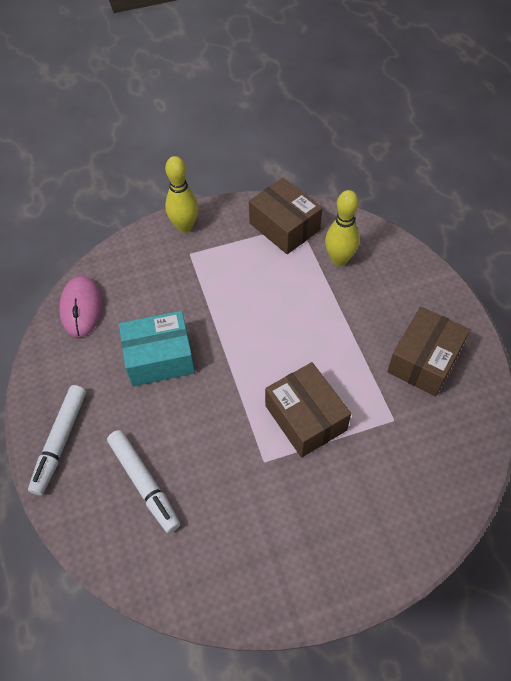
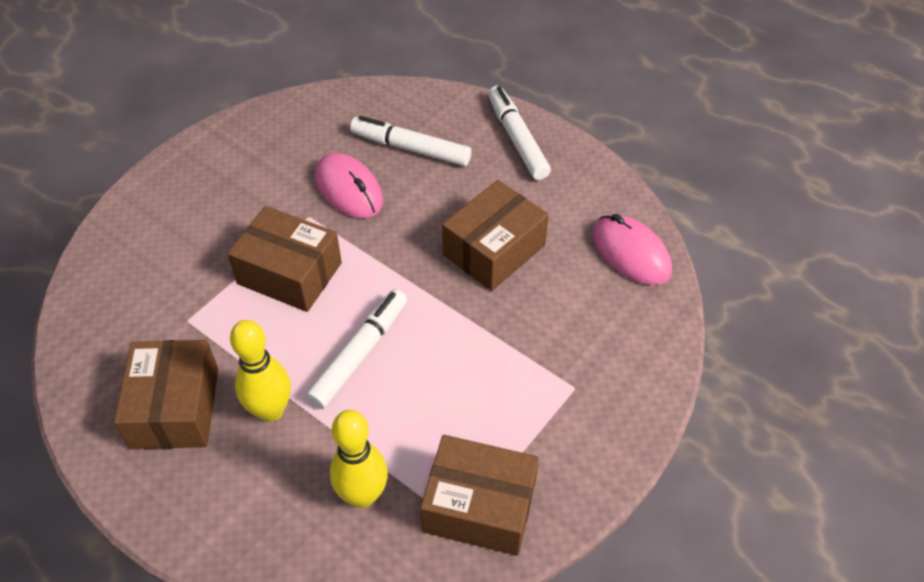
camera: 145 degrees right, 5 degrees down
(159, 358) = (494, 250): turquoise box -> brown box
(185, 227) = (618, 423): yellow bowling pin -> yellow bowling pin (271, 410)
(219, 470) = (349, 189): none -> pink mouse
(294, 335) = (359, 354): none -> white marker

